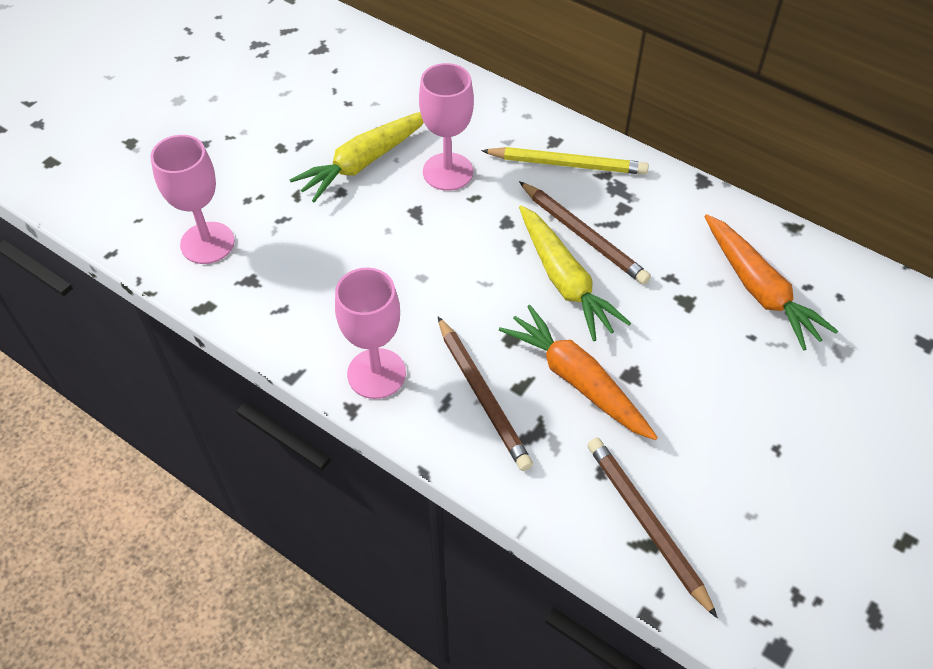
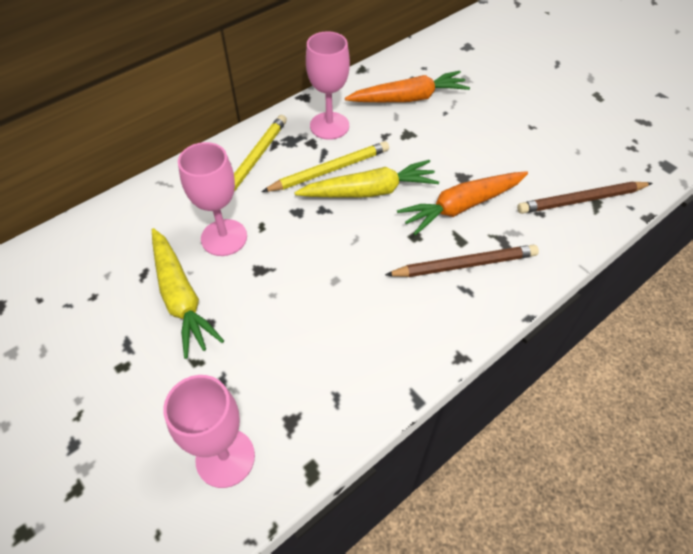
camera: 75 degrees left, 0 degrees up
(376, 373) = (428, 332): pink goblet -> pink goblet (329, 126)
(583, 235) = (329, 170): brown pencil -> yellow pencil

